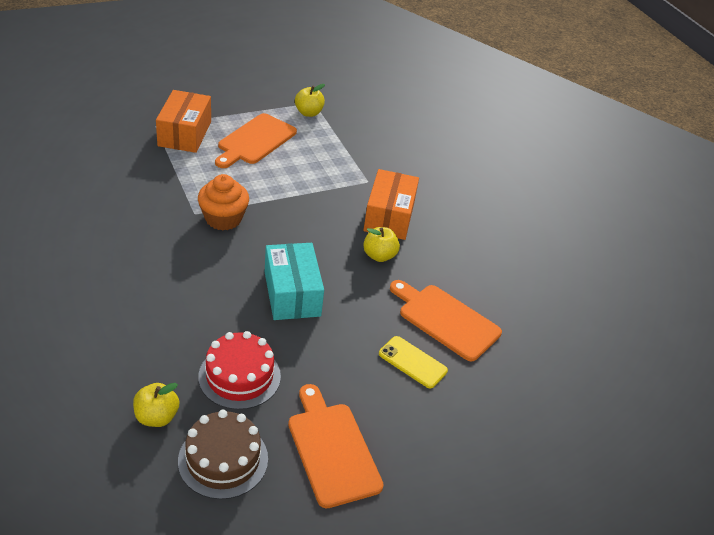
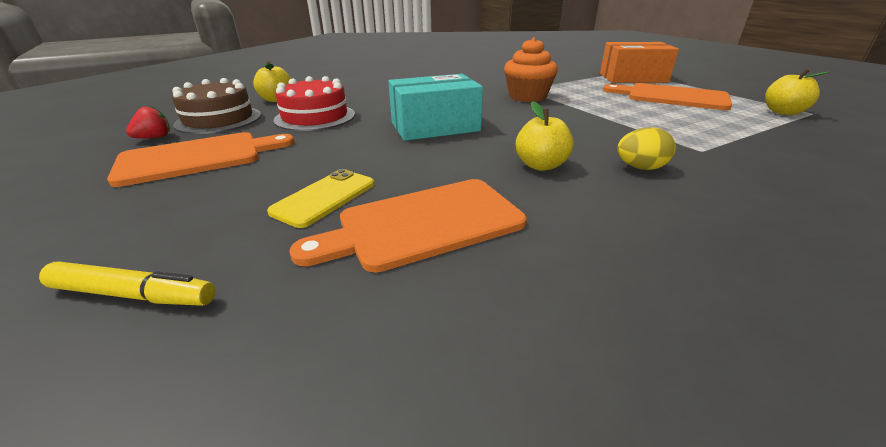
camera: 90 degrees right, 10 degrees down
(270, 502) = (154, 138): none -> red strawberry
(389, 216) = (640, 168): orange box -> yellow egg
(446, 320) = (423, 224): orange cutting board -> orange cutting board turned 150 degrees counterclockwise
(503, 429) = (133, 295): none -> yellow marker

